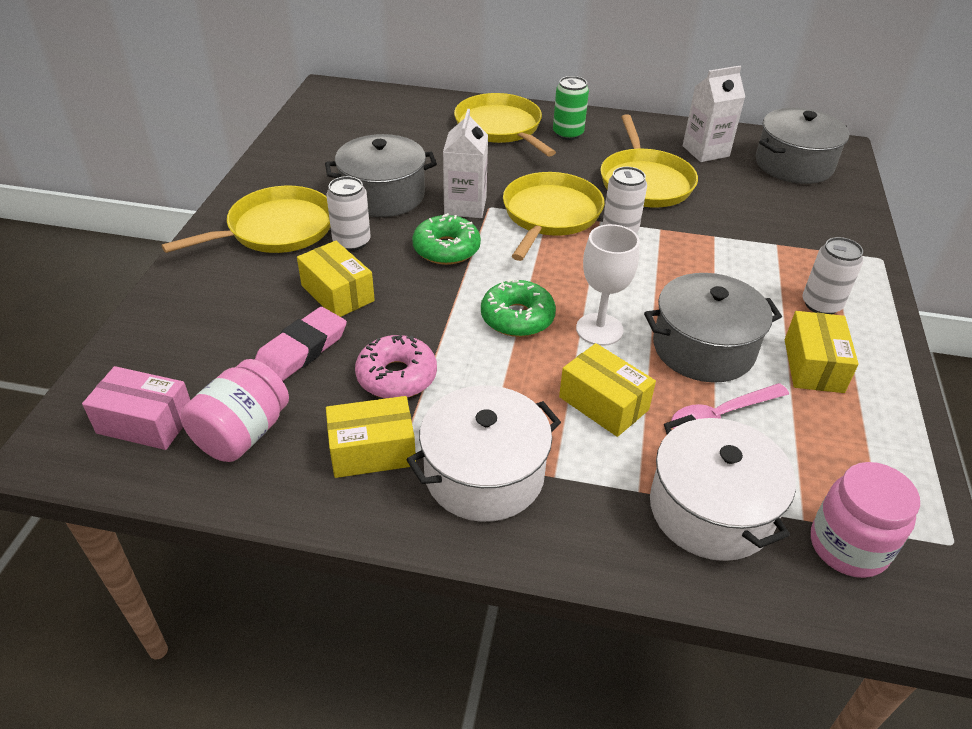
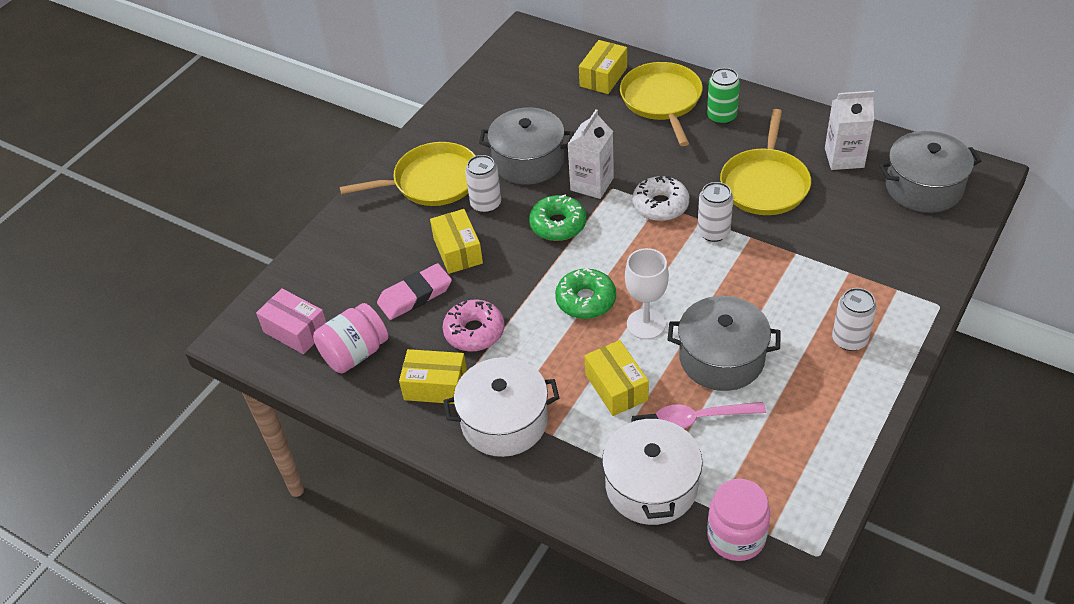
camera: 25 degrees right, 5 degrees up
(550, 215) = (660, 205): yellow pan -> white donut
(813, 365) = (804, 393): yellow box -> yellow box (603, 77)

